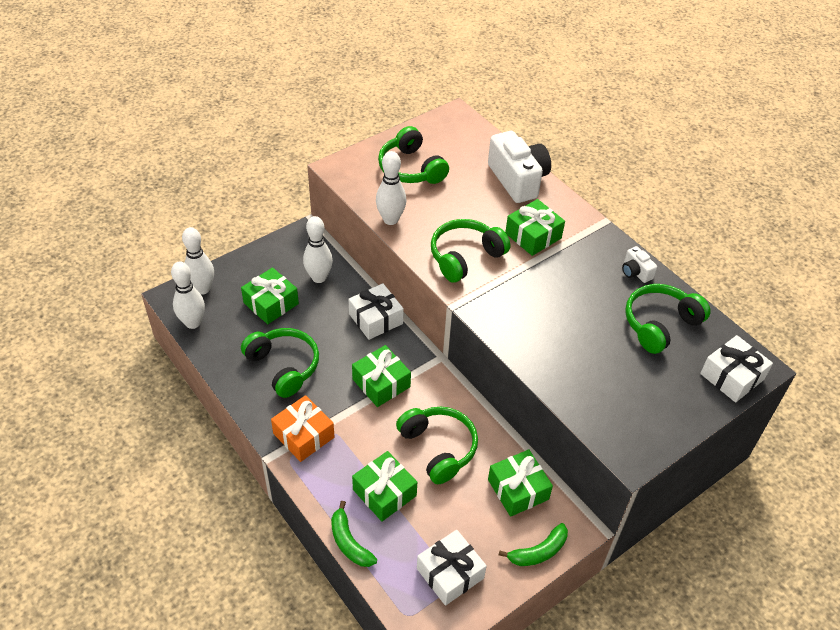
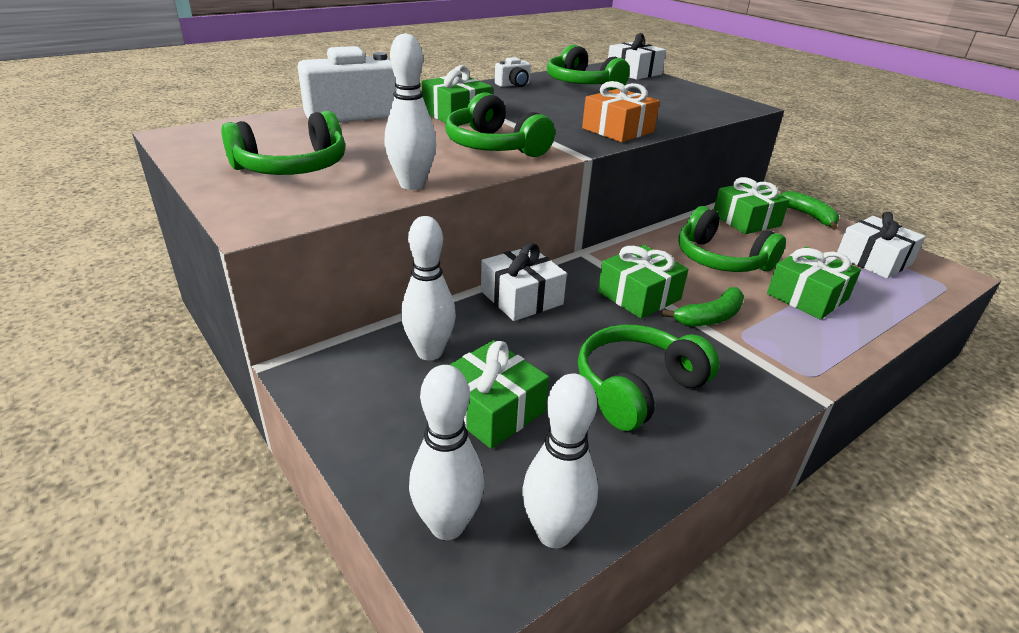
camera: 90 degrees left, 15 degrees down
(304, 435) = (761, 363): orange gift -> orange gift (618, 130)
(349, 542) = (896, 322): green banana -> green banana (710, 317)
(438, 448) = (721, 259): green headphones -> green headphones turned 105 degrees counterclockwise

